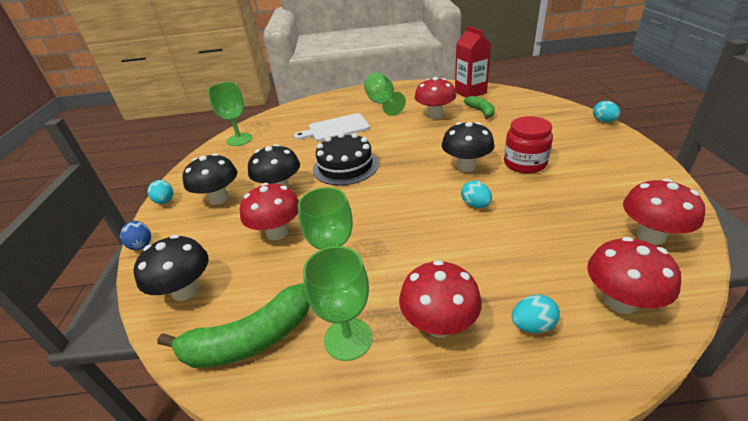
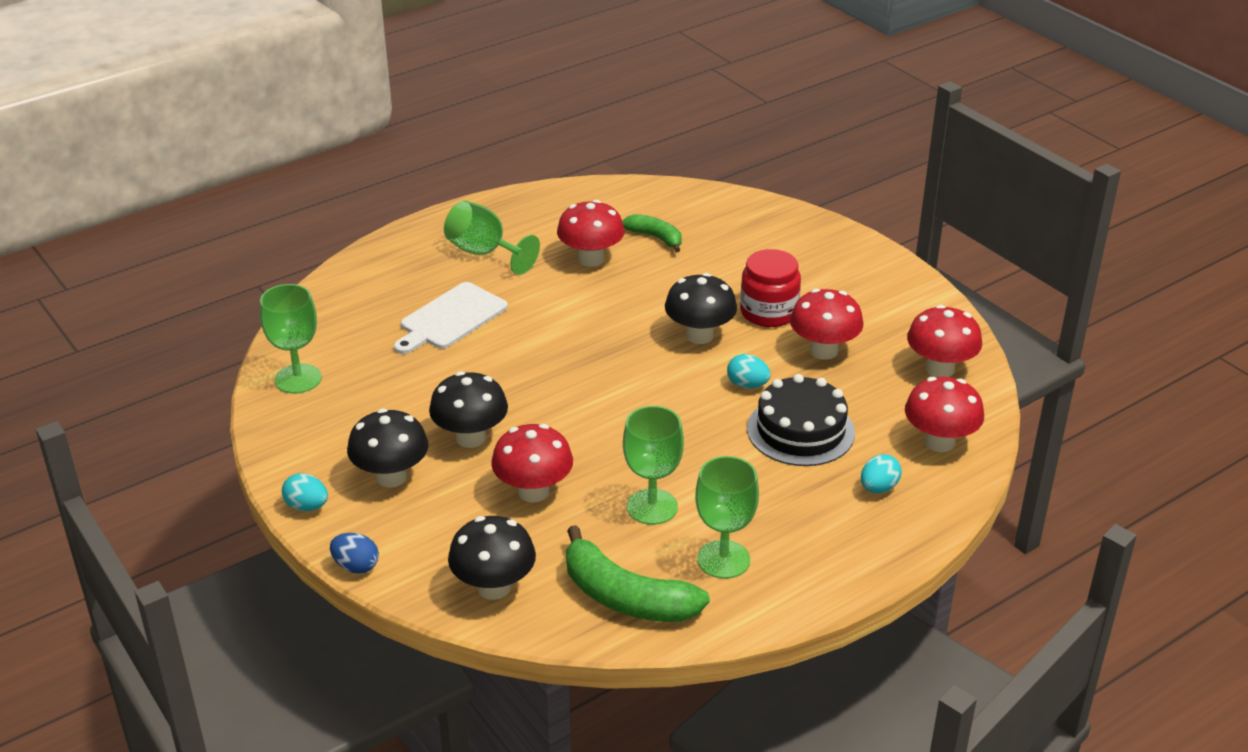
camera: 35 degrees left, 0 degrees up
(250, 340) = (626, 597): green banana -> green banana turned 90 degrees clockwise
(345, 166) = (533, 378): black cake -> black cake (800, 430)
(439, 324) = (798, 517): red mushroom -> red mushroom (823, 351)
(470, 92) = (612, 201): red carton -> none
(603, 121) = (828, 221): turquoise egg -> none

